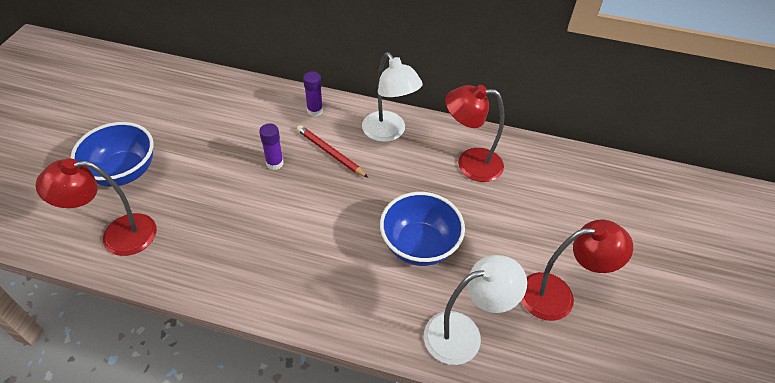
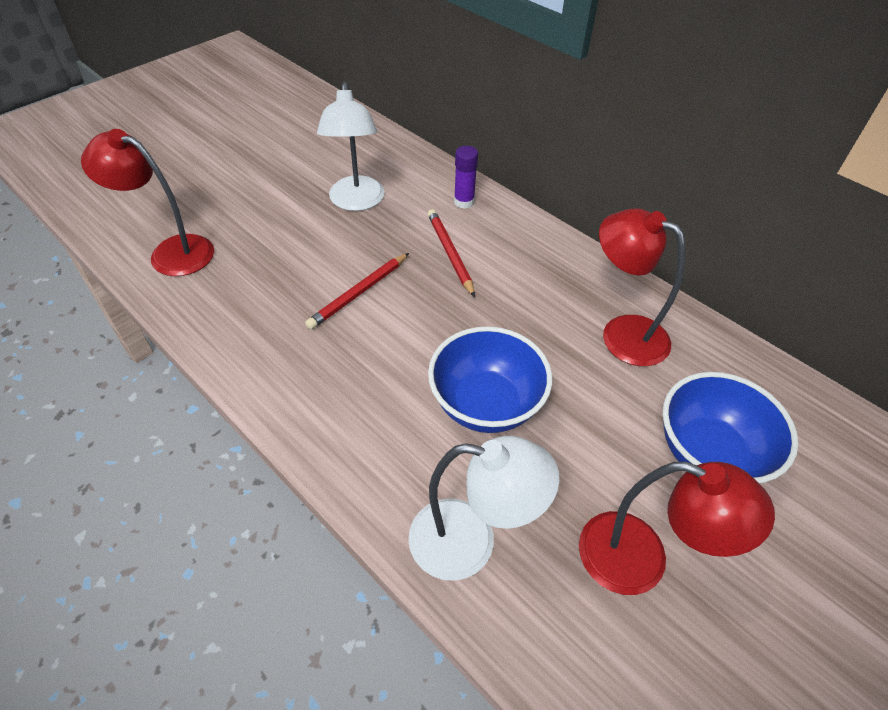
camera: 30 degrees right, 0 degrees up
(124, 172) = (222, 193): blue bowl -> blue bowl (709, 453)
(274, 163) = (379, 241): purple glue stick -> none
(286, 207) = (358, 293): none -> red pencil
(388, 132) = (537, 257): white lamp -> white lamp (356, 202)

